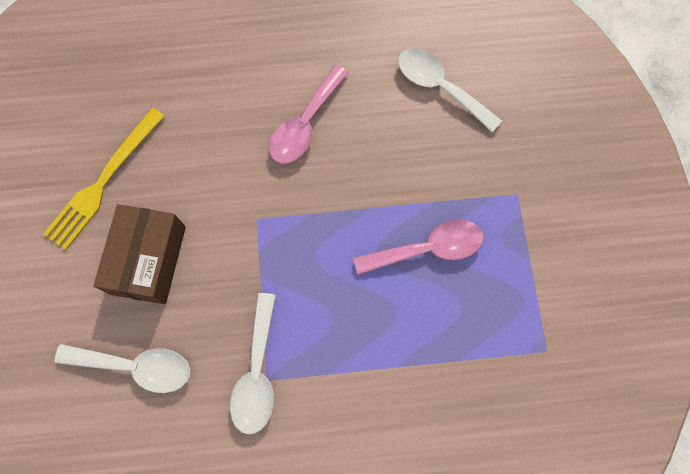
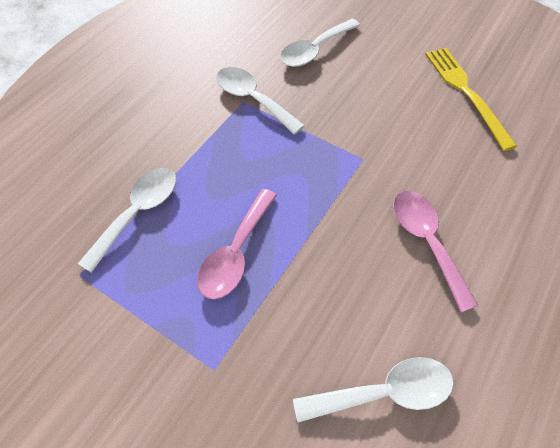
camera: 130 degrees right, 15 degrees down
(148, 260) = (382, 87): brown box -> none
(460, 359) = (138, 213): none -> white spoon

